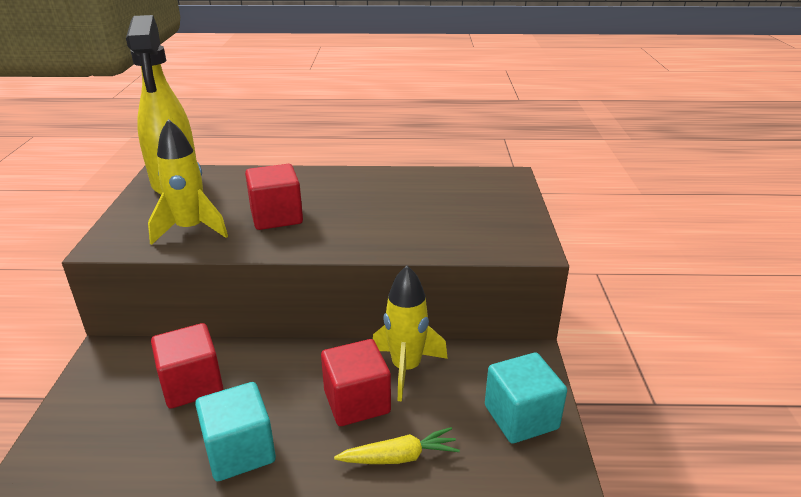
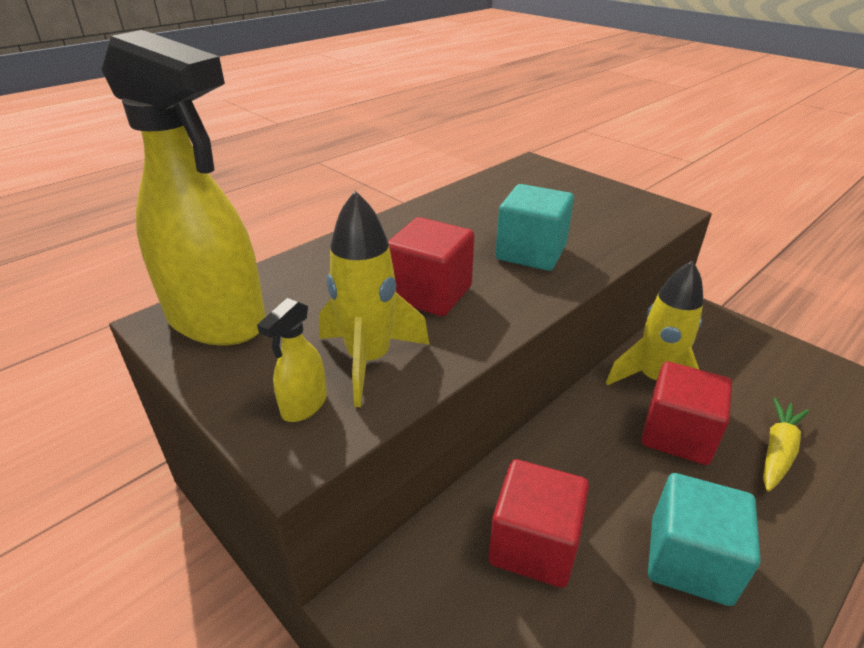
camera: 45 degrees left, 5 degrees up
(136, 232) = (304, 406): none -> yellow spray bottle
(521, 417) = (772, 359): turquoise cube -> turquoise cube (531, 253)

